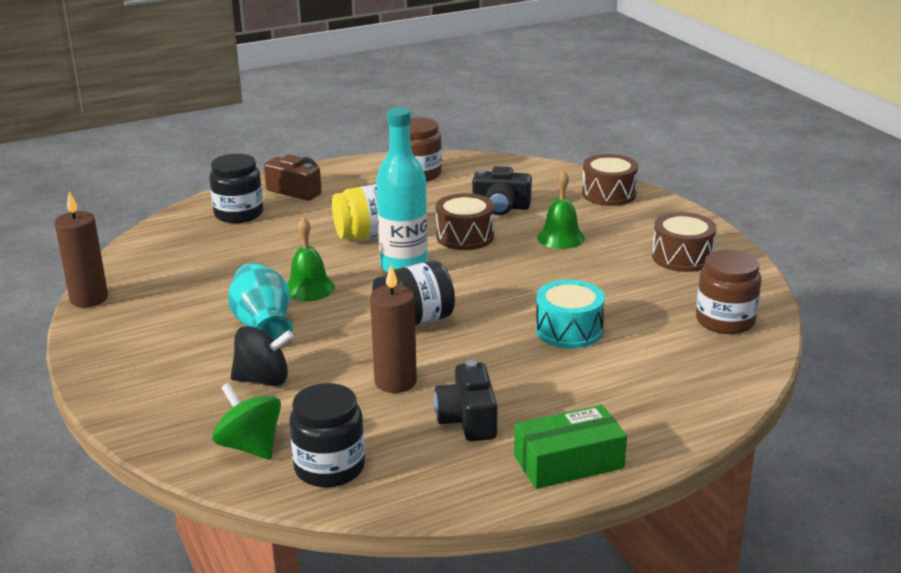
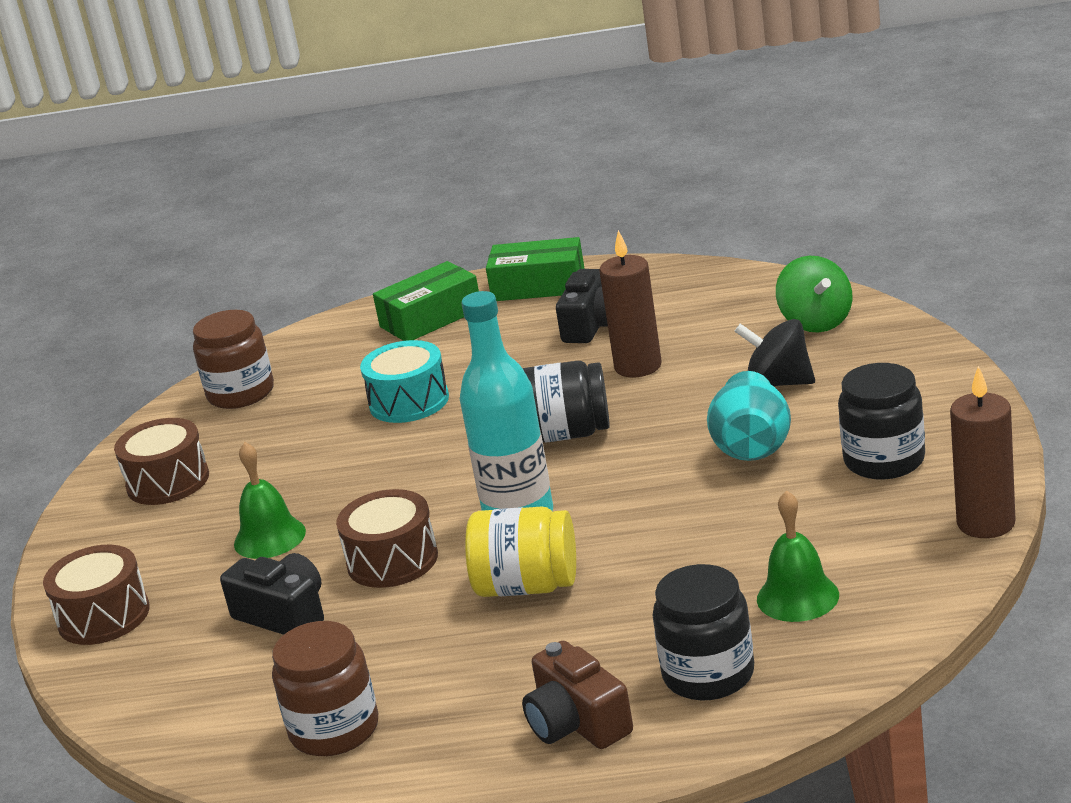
camera: 150 degrees left, 0 degrees up
(309, 288) = (667, 498): green bell -> green bell (797, 597)
(329, 468) = (748, 299): black jar -> black jar (884, 460)
(642, 410) = (431, 318): none -> green box

